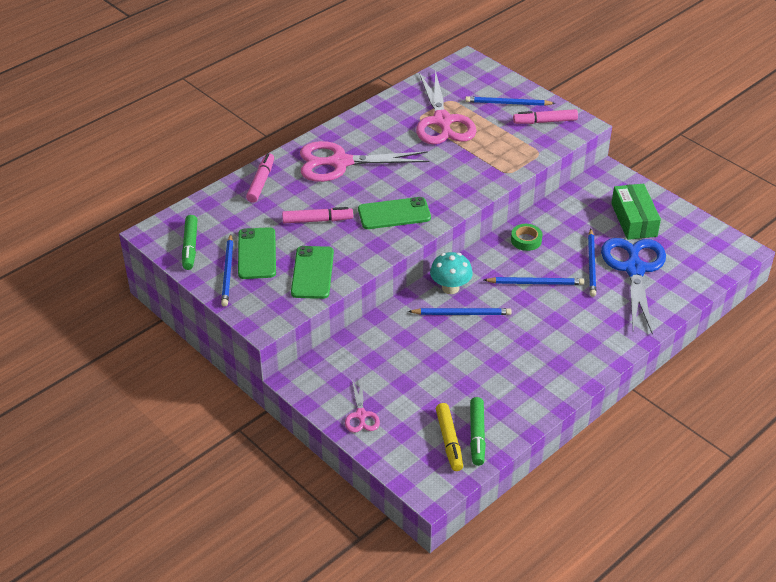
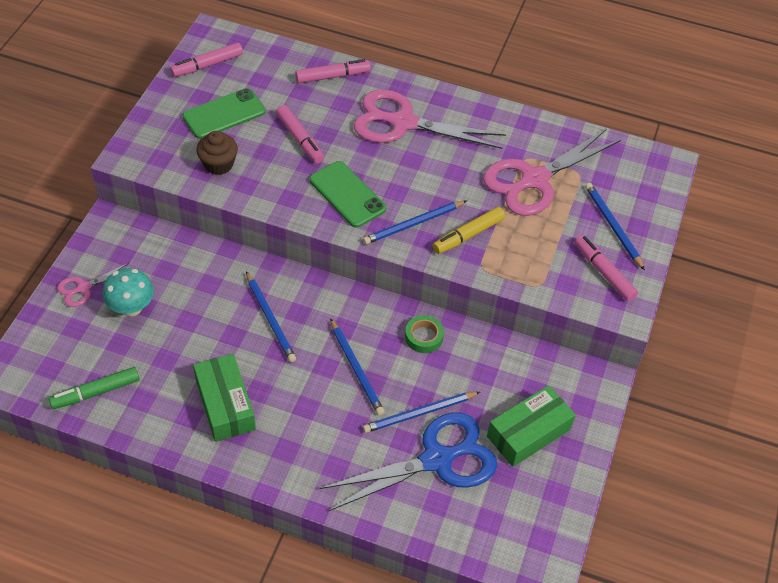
camera: 60 degrees right, 10 degrees up
(190, 247) = (207, 65): green marker -> pink marker
(228, 272) = (186, 104): blue pencil -> blue pencil (413, 224)
(312, 273) = (218, 164): green phone -> brown cupcake
(340, 163) = (403, 123): pink scissors -> pink scissors turned 45 degrees counterclockwise
(449, 441) = (78, 371): yellow marker -> yellow marker (468, 235)
(450, 288) = (305, 295): turquoise mushroom -> turquoise mushroom (131, 307)
(530, 362) = (225, 405): none -> green box

